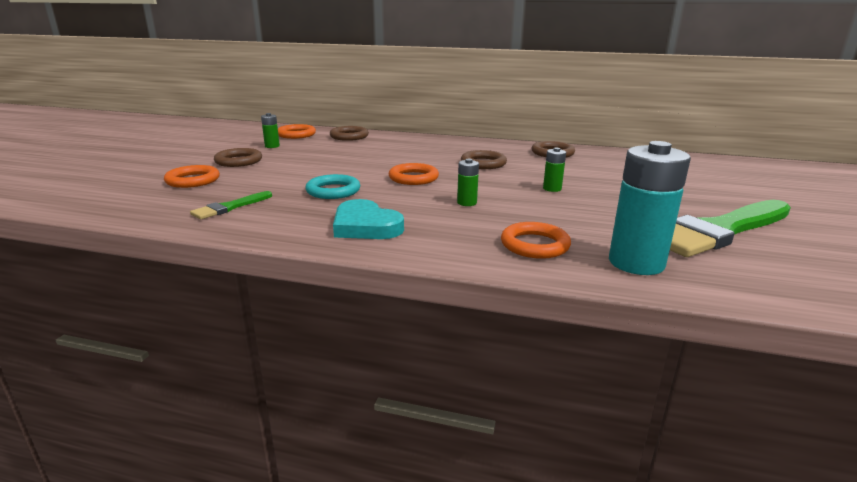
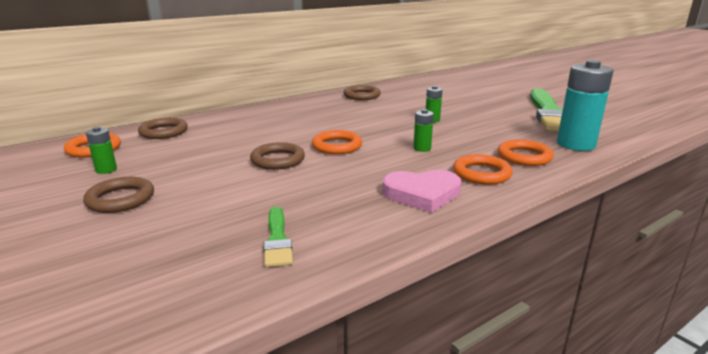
camera: 50 degrees left, 0 degrees up
(193, 180) = (137, 241): orange ring -> orange ring (481, 173)
(333, 191) = (314, 182): turquoise ring -> none
(365, 226) = (422, 194): turquoise heart -> pink heart
(483, 163) = (345, 117): brown ring -> brown ring (278, 160)

